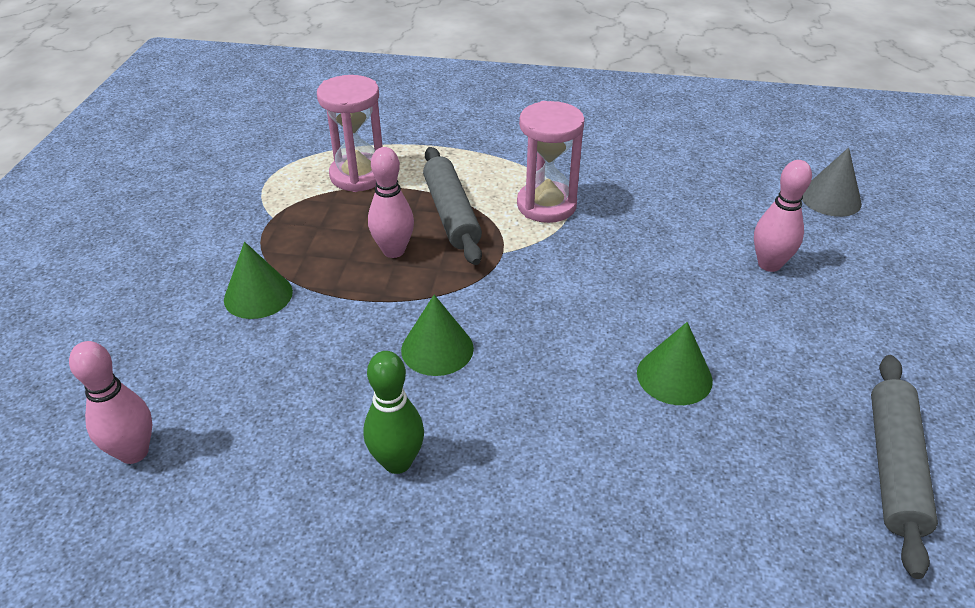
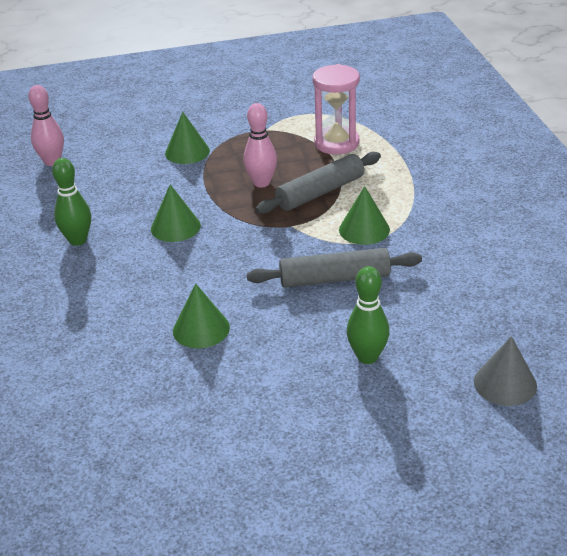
camera: 70 degrees right, 5 degrees down
(546, 205) = (364, 229): pink hourglass -> green cone
(769, 264) = (367, 357): pink bowling pin -> green bowling pin
(894, 467) = (159, 448): grey rolling pin -> grey rolling pin (335, 279)

